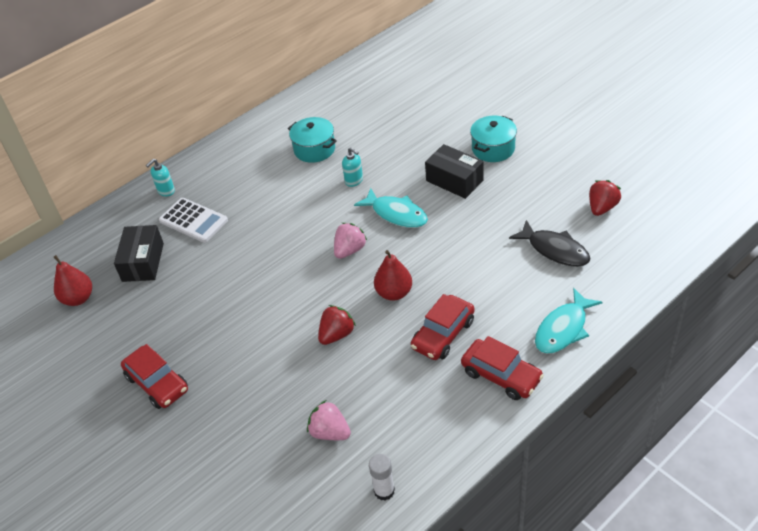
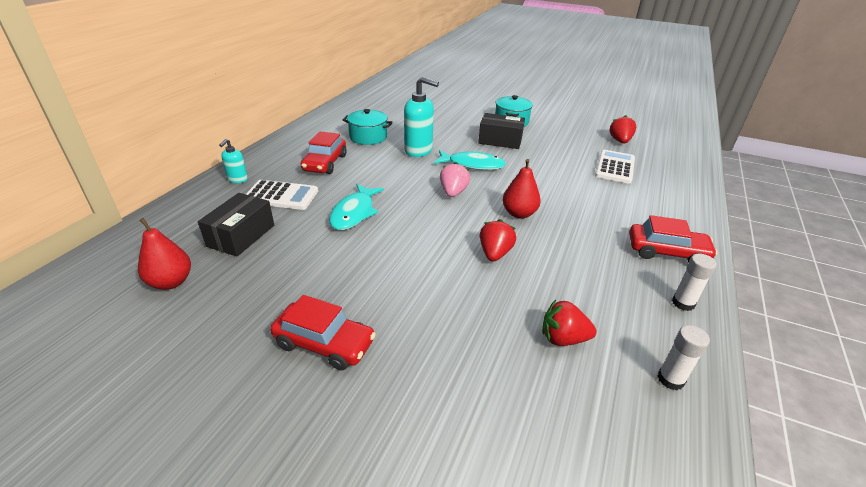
camera: 30 degrees left, 10 degrees down
(143, 262) = (241, 235): black box -> black box turned 45 degrees clockwise
(330, 432) = (563, 338): pink strawberry -> red strawberry
(354, 181) = (419, 150): turquoise soap dispenser -> turquoise soap dispenser, size x1.86
(443, 334) = (589, 233): red car -> red car (325, 163)
(461, 432) = (683, 303): none -> white glue stick
(555, 250) = (615, 167): black fish -> white calculator
(563, 329) = (676, 211): turquoise fish -> turquoise fish (354, 213)

